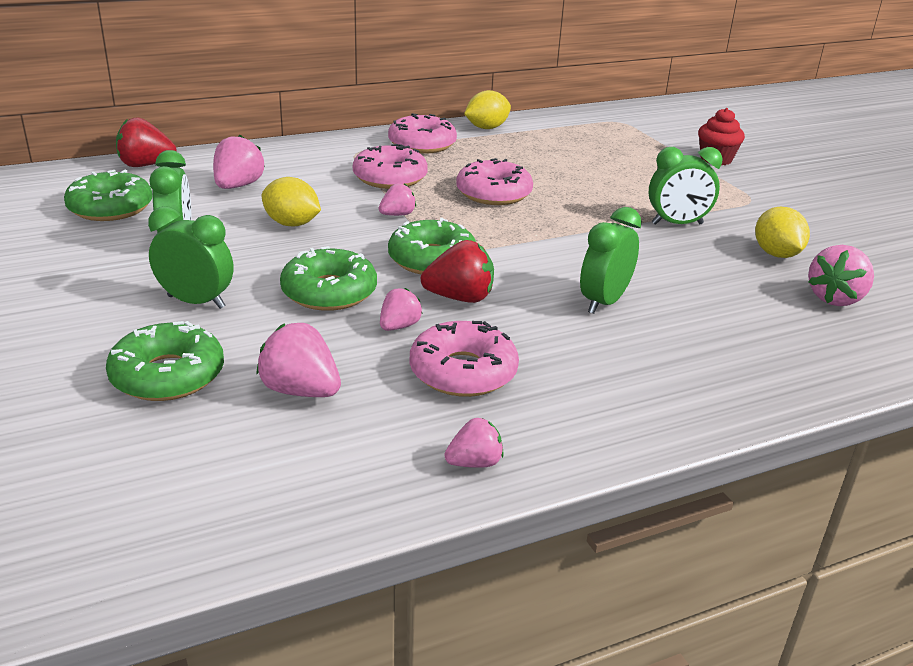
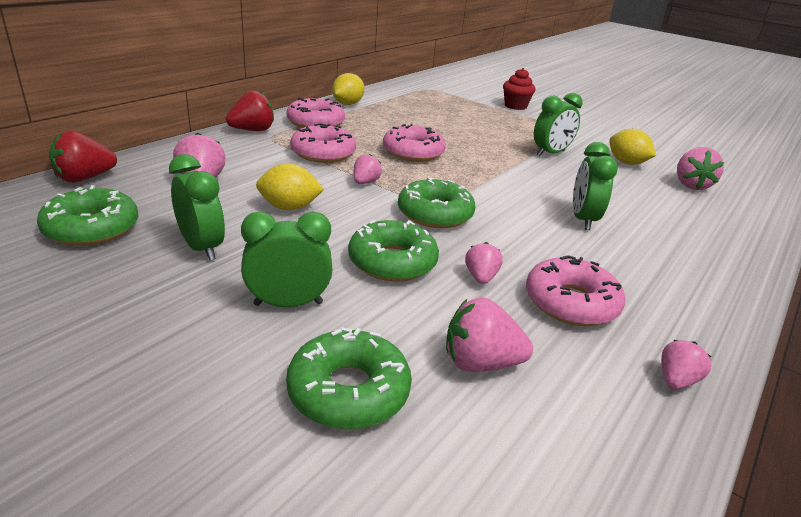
camera: 30 degrees left, 0 degrees up
(460, 298) = (492, 240): red strawberry -> red strawberry (252, 130)

